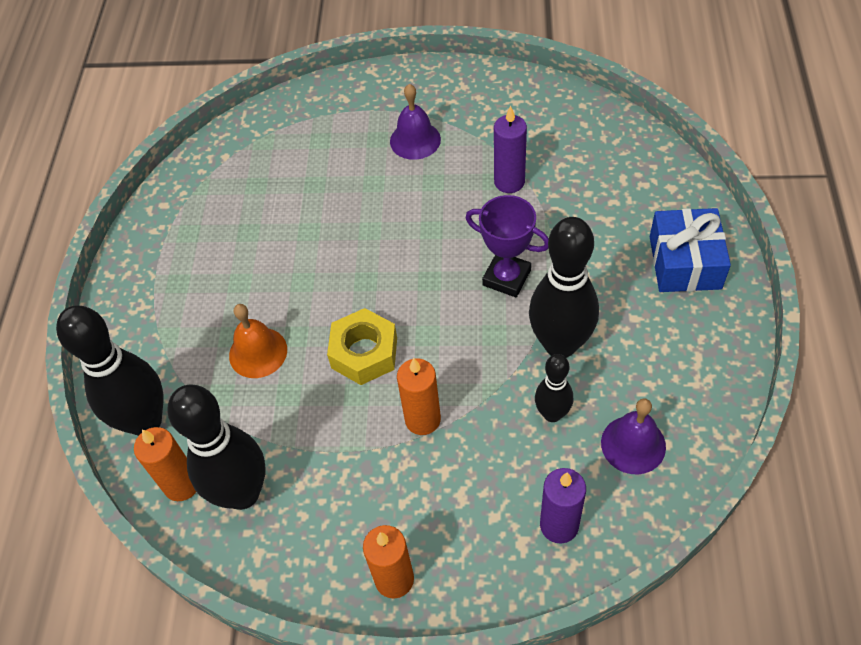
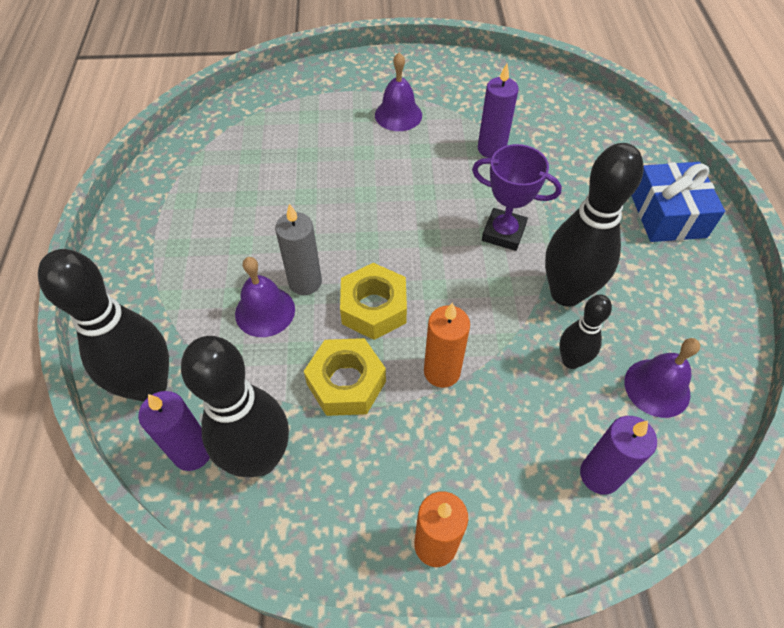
camera: 10 degrees left, 0 degrees up
(182, 484) = (192, 452): orange candle -> purple candle
(258, 352) = (265, 311): orange bell -> purple bell
(299, 324) = (305, 282): none -> grey candle
(329, 426) = (346, 383): none -> yellow nut

